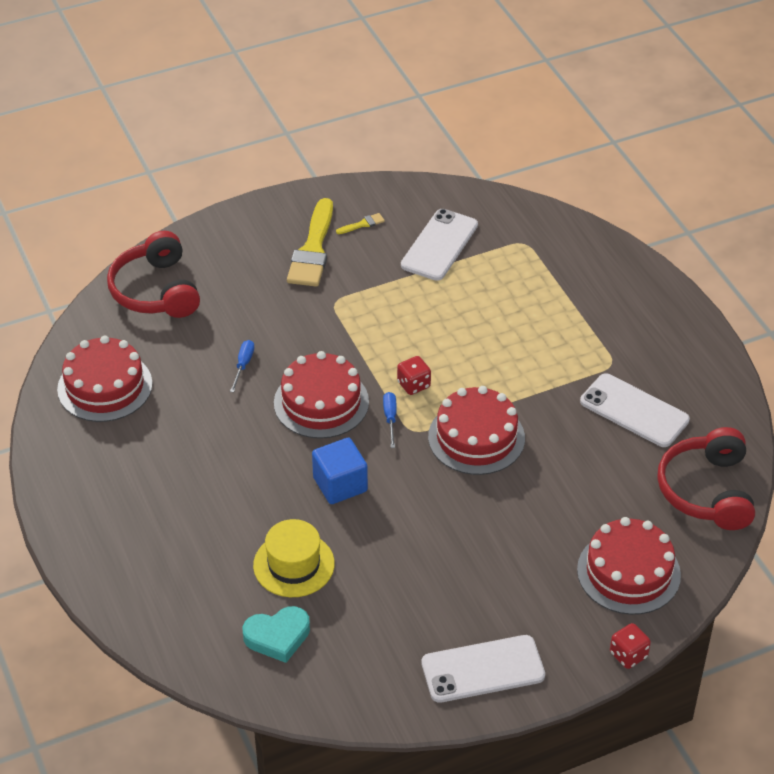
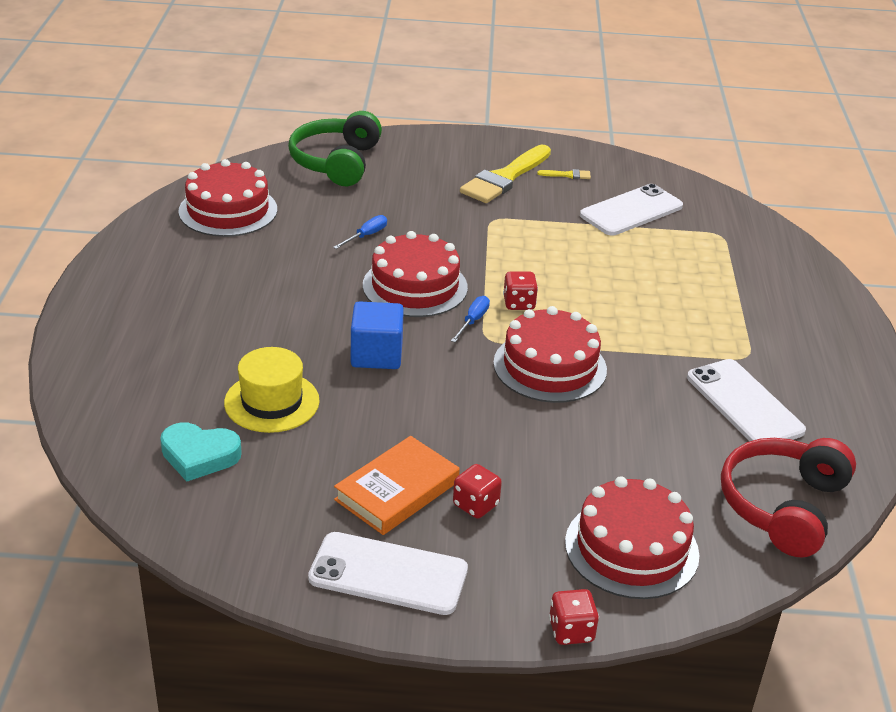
camera: 25 degrees right, 10 degrees down
(156, 290) = (336, 162): red headphones -> green headphones
(441, 600) = (397, 491): none -> orange book
(503, 586) = (475, 505): none -> red dice

